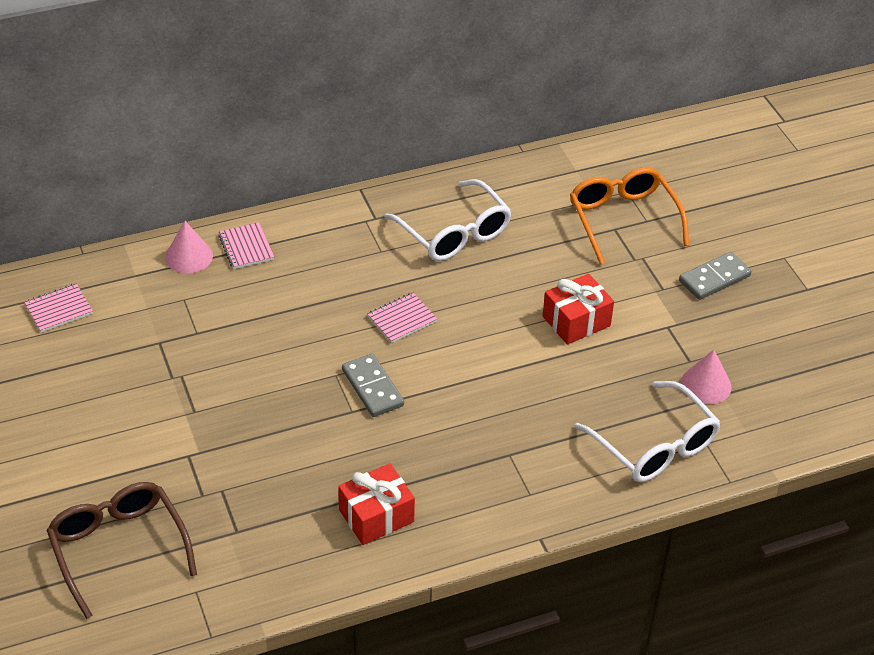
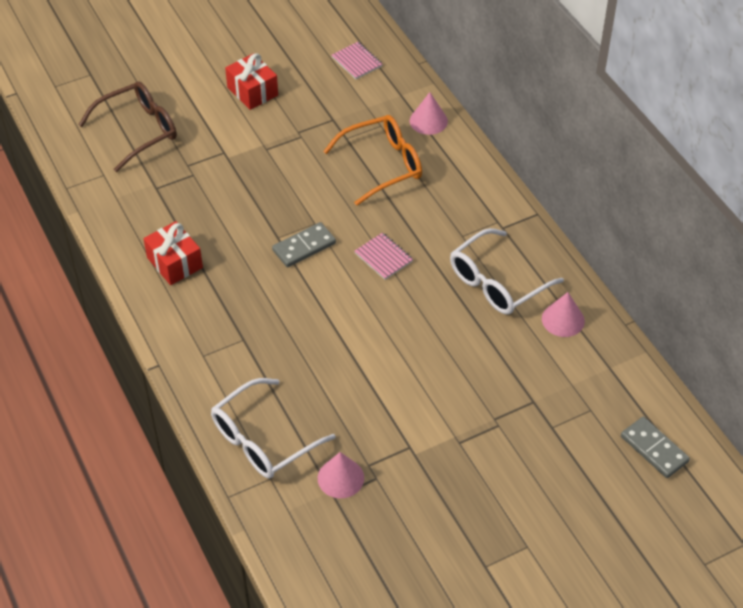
camera: 85 degrees right, 5 degrees up
(246, 247) = (446, 152): pink notebook -> none
(511, 192) = (563, 319): none -> pink cone
(576, 321) = (403, 377): red gift -> red gift (252, 91)
(623, 219) = (548, 407): orange glasses -> orange glasses (383, 165)
(714, 278) = (482, 484): grey domino -> grey domino (654, 449)

